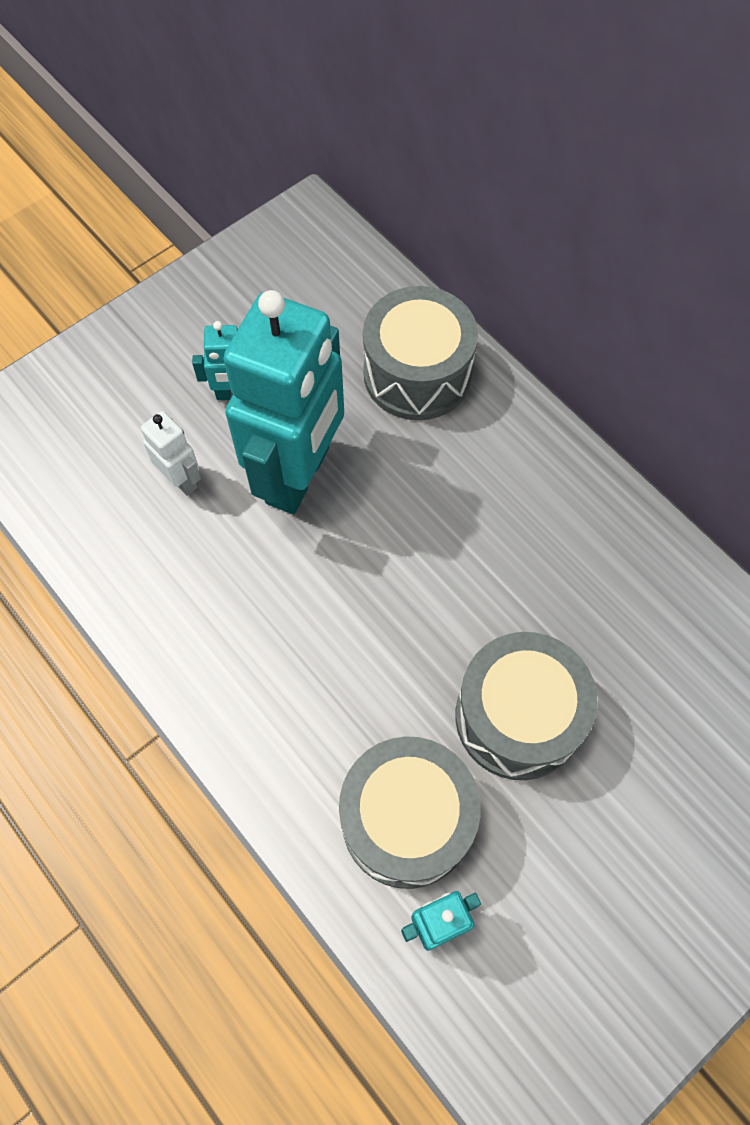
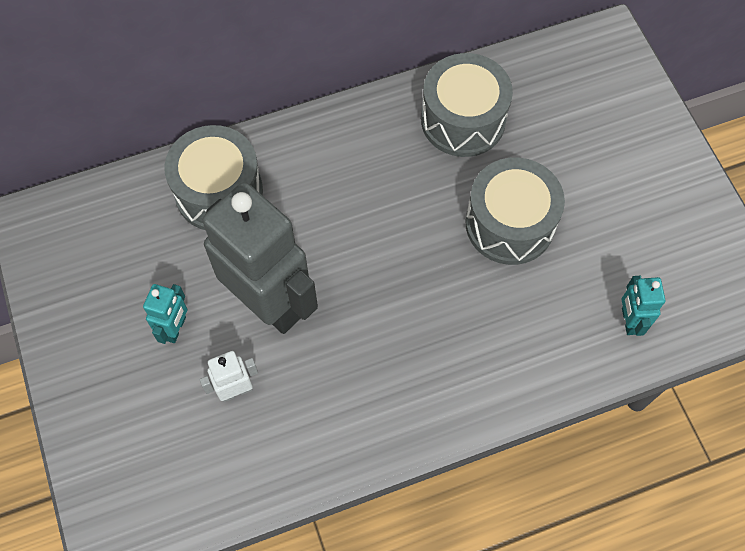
camera: 70 degrees left, 0 degrees up
(299, 476) = (270, 303): turquoise robot -> grey robot
(407, 820) = (557, 316): grey drum -> grey drum (463, 120)

